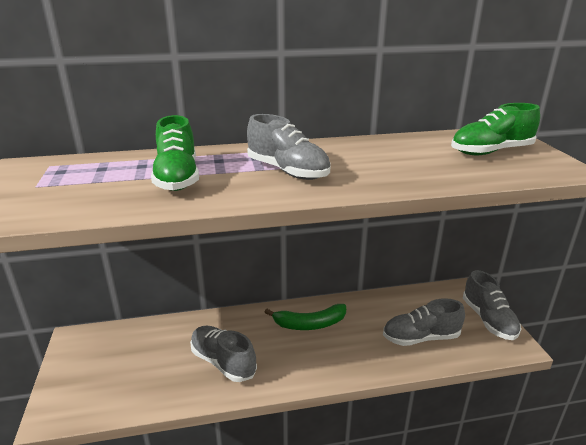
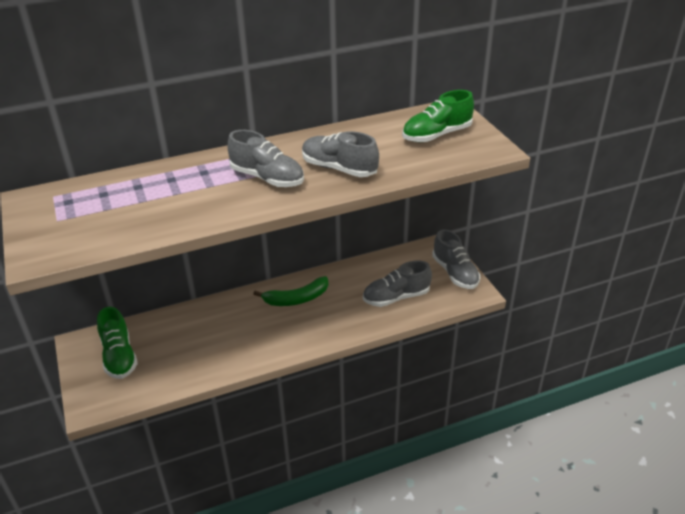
camera: 10 degrees left, 10 degrees up
(177, 178) = (175, 196): green shoe -> green shoe (119, 356)
(223, 362) = (225, 343): grey shoe -> grey shoe (339, 169)

